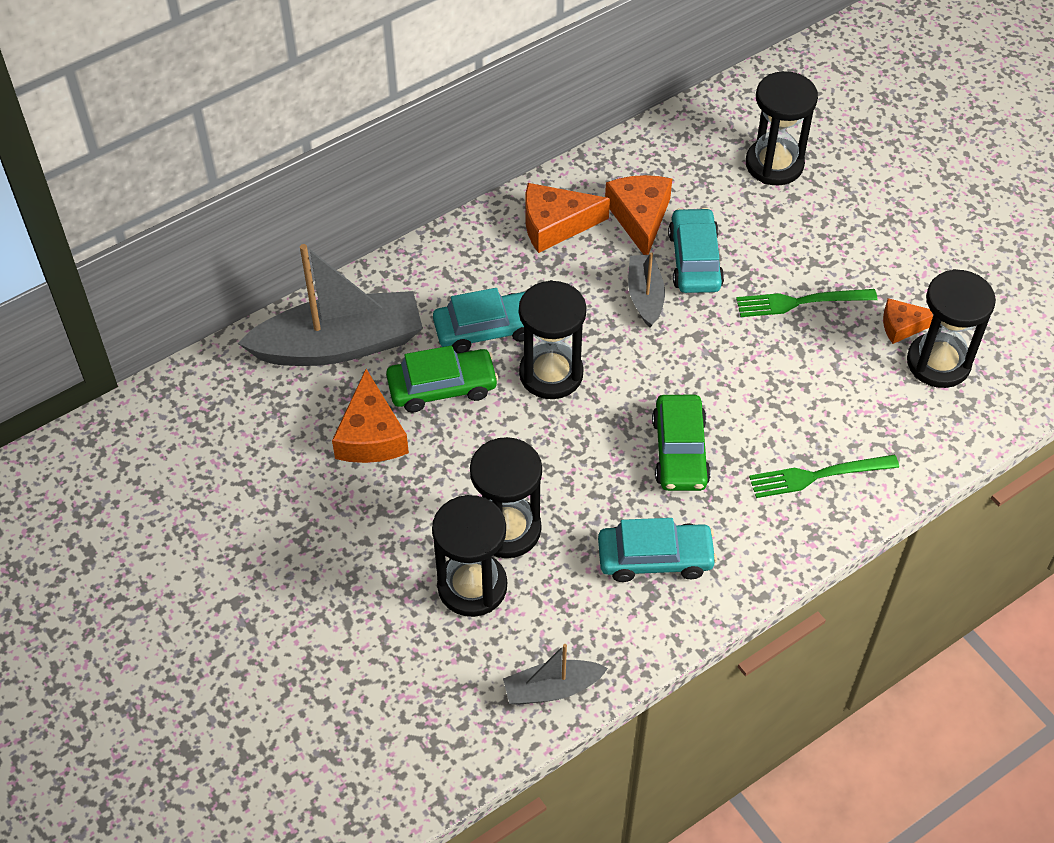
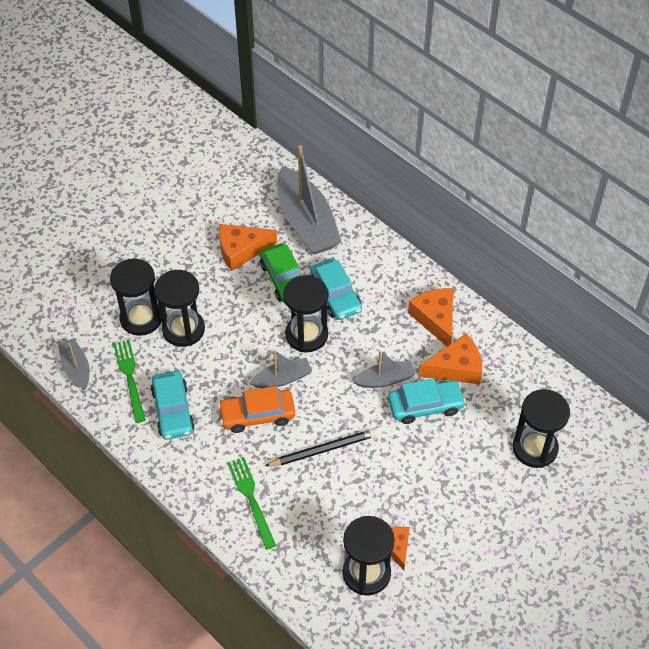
camera: 80 degrees right, 0 degrees up
(622, 413) = (282, 378): none -> grey boat
(680, 451) = (257, 415): green car -> orange car
(748, 382) = (323, 449): none -> black pencil
(800, 302) = (403, 476): green fork -> green fork (130, 377)

